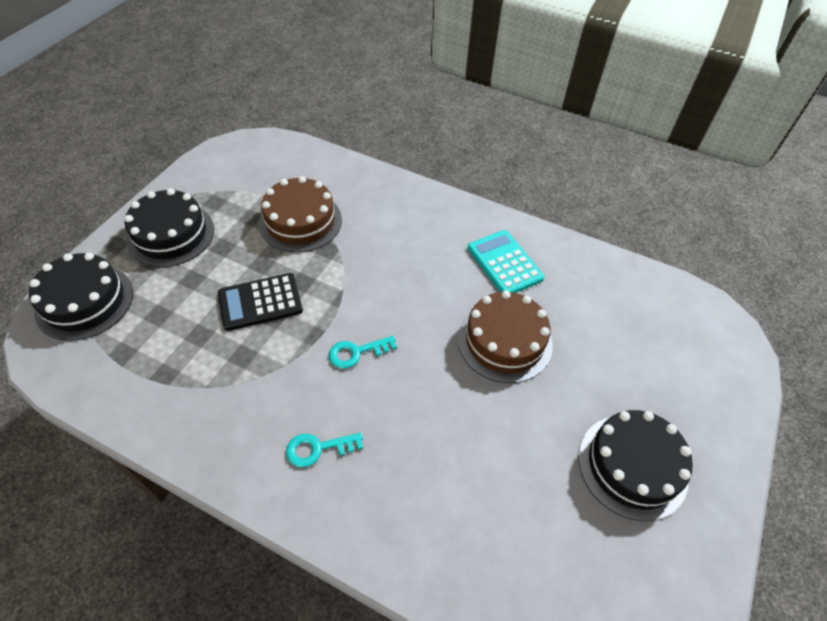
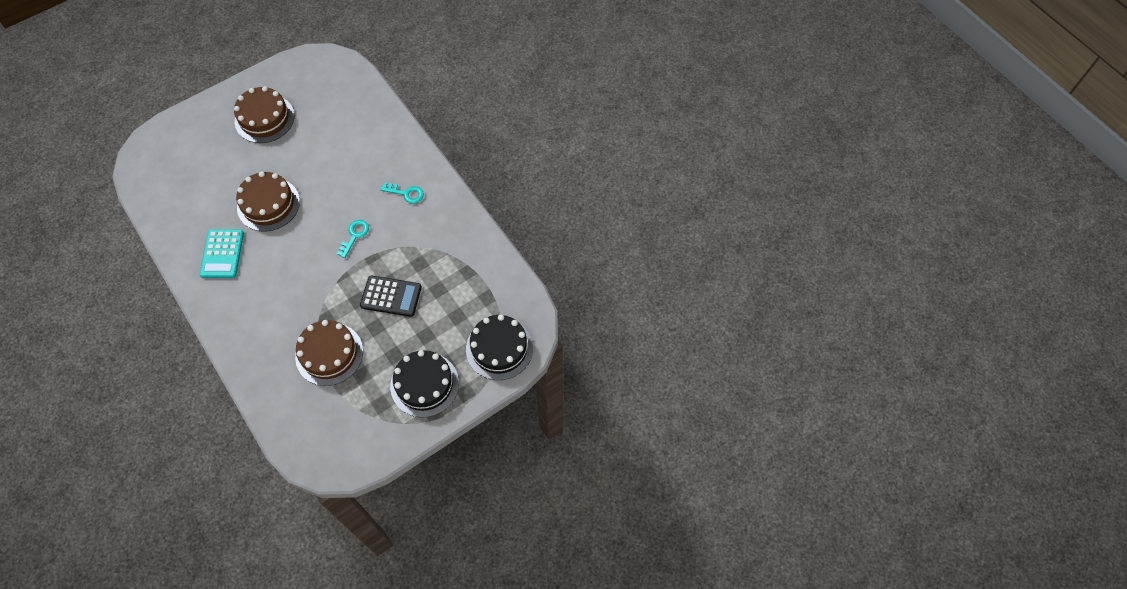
camera: 150 degrees left, 10 degrees up
(357, 352) = (354, 236): turquoise key -> turquoise key turned 75 degrees counterclockwise
(632, 466) = (264, 118): black cake -> brown cake

